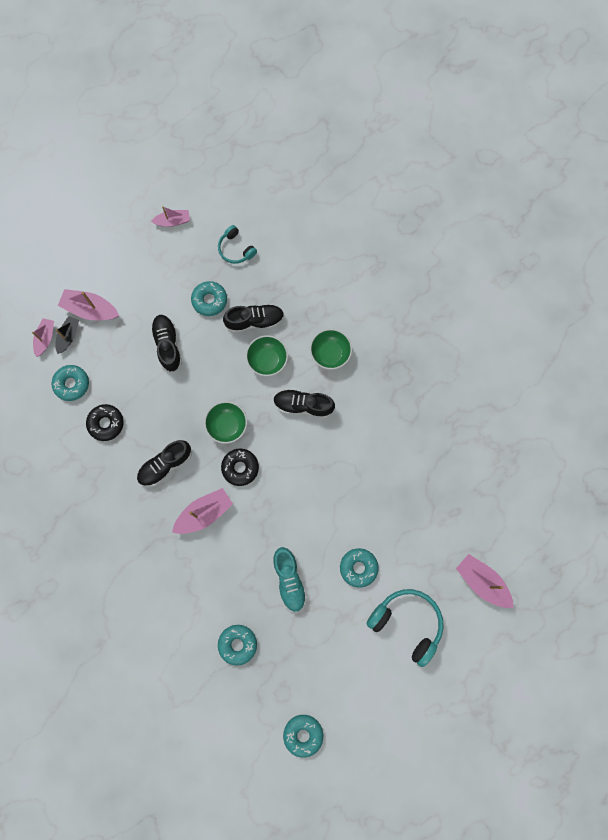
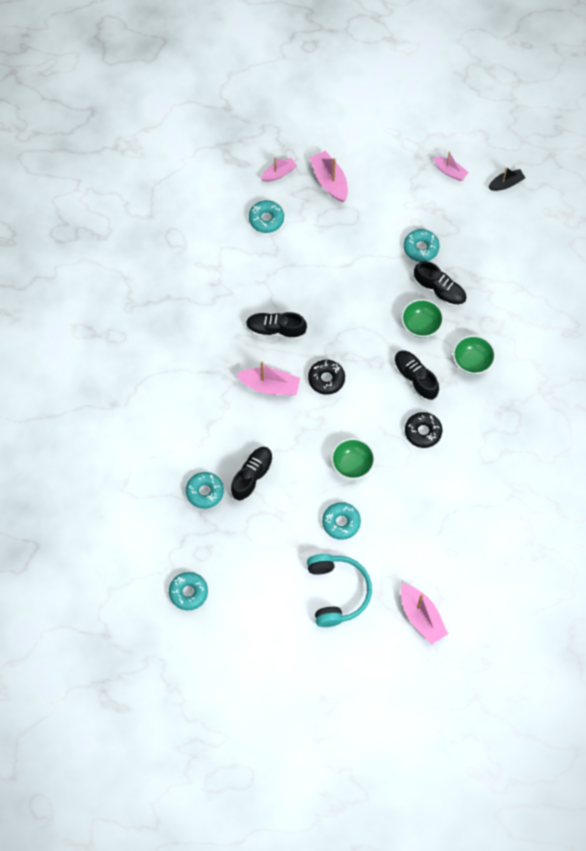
camera: 45 degrees right, 10 degrees down
(68, 336) = (296, 186): black boat -> black boat (506, 183)
(106, 423) = (263, 266): black donut -> black donut (423, 432)
(167, 345) = (359, 252): black shoe -> black shoe (252, 476)
(227, 425) = (346, 343): green bowl -> green bowl (352, 464)
(236, 249) = (476, 230): turquoise headphones -> none
(289, 580) = (283, 484): turquoise shoe -> none
(482, 582) = (421, 617): pink boat -> pink boat turned 150 degrees clockwise

